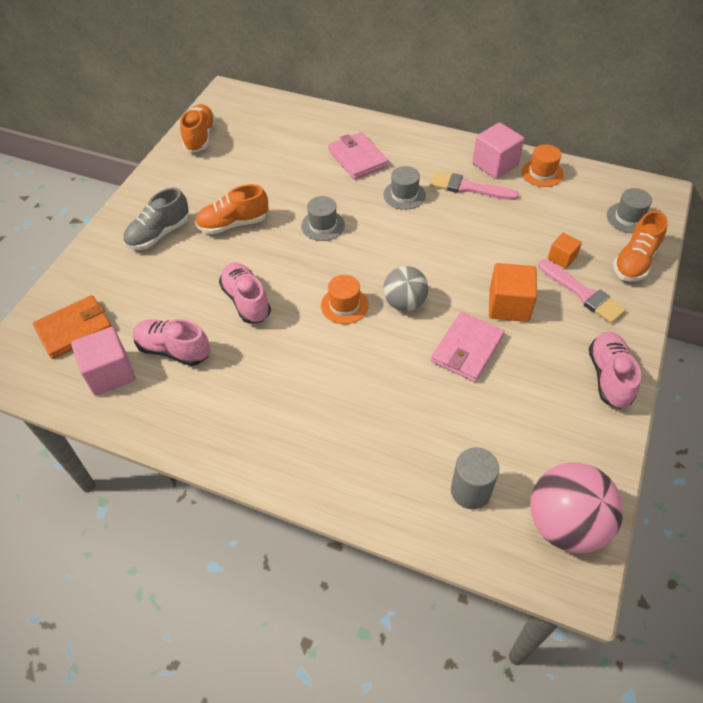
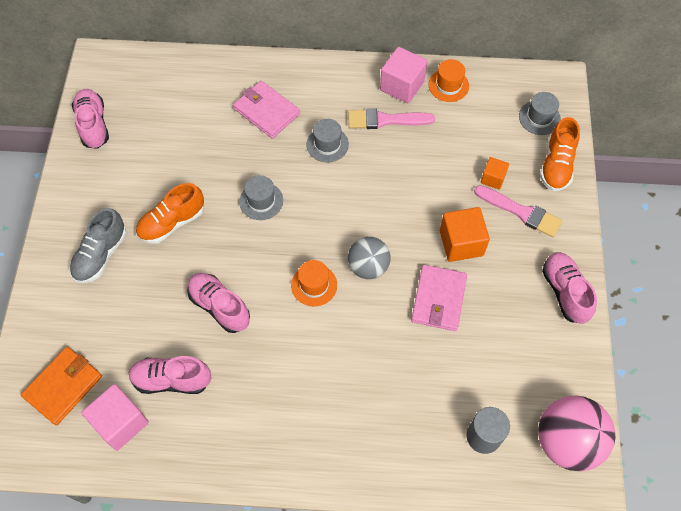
camera: 20 degrees left, 10 degrees up
(200, 137) = (93, 125): orange shoe -> pink shoe

